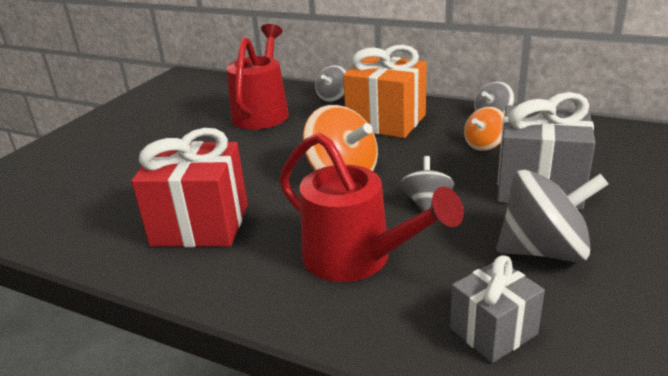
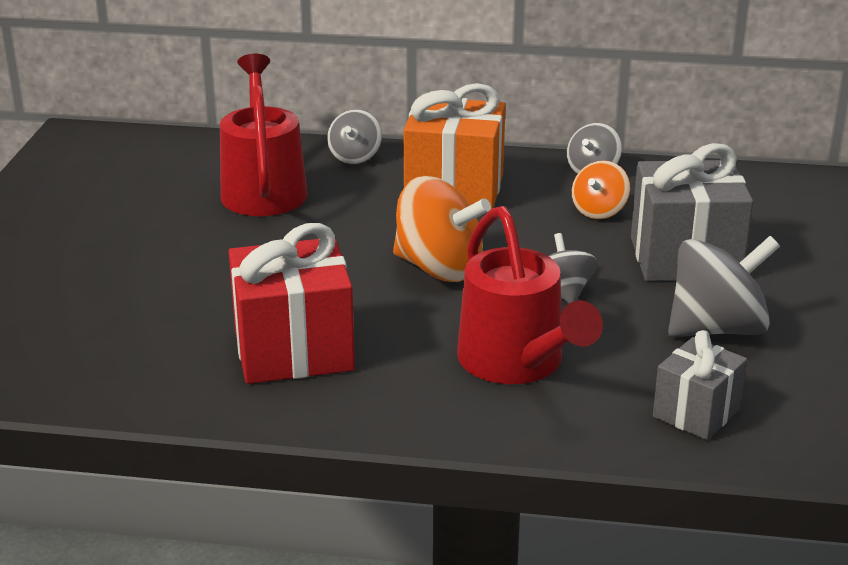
camera: 20 degrees left, 0 degrees up
(358, 259) = (518, 364): red watering can -> red watering can turned 45 degrees clockwise

